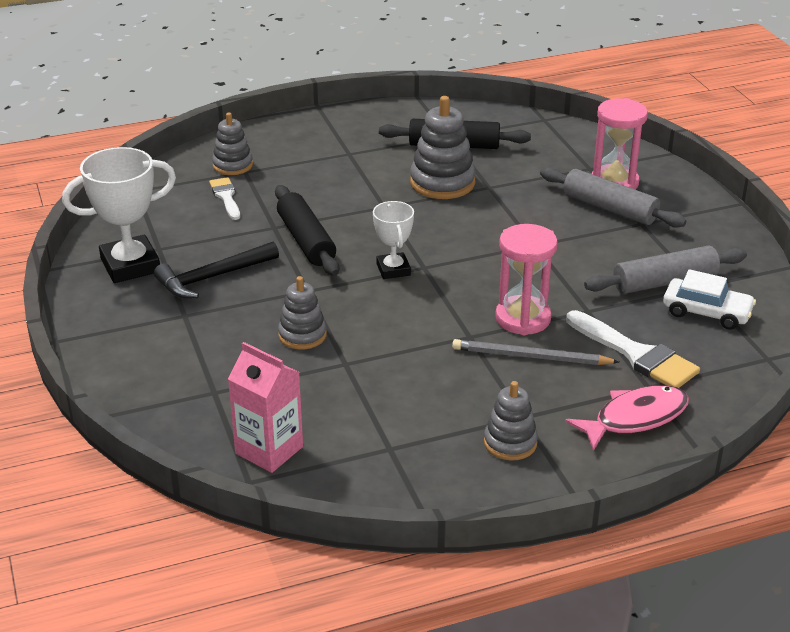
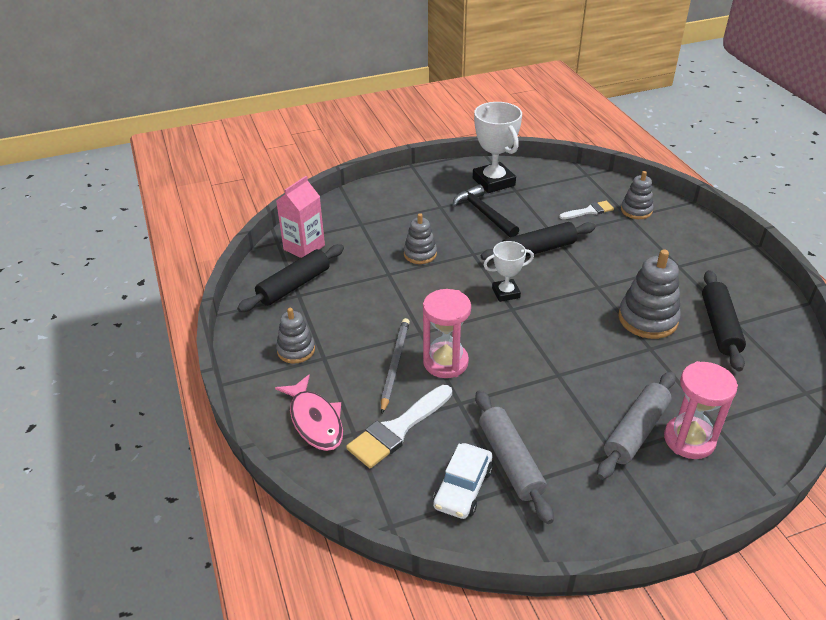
camera: 90 degrees right, 5 degrees up
(367, 454) = (294, 286): none -> black rolling pin

